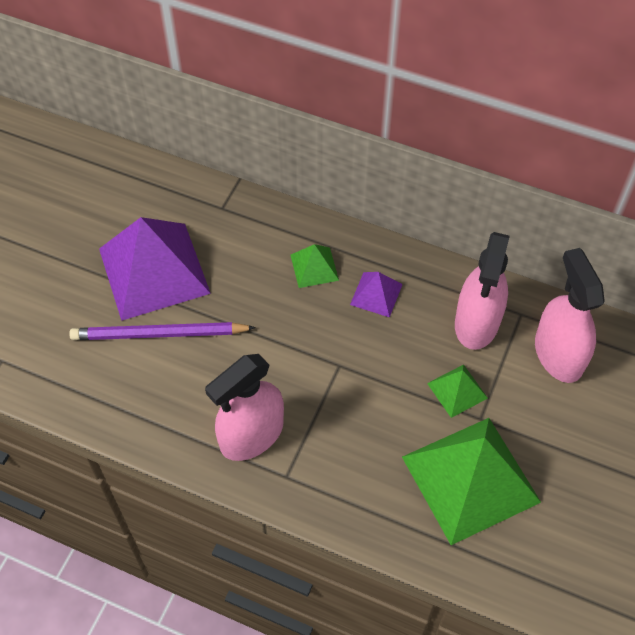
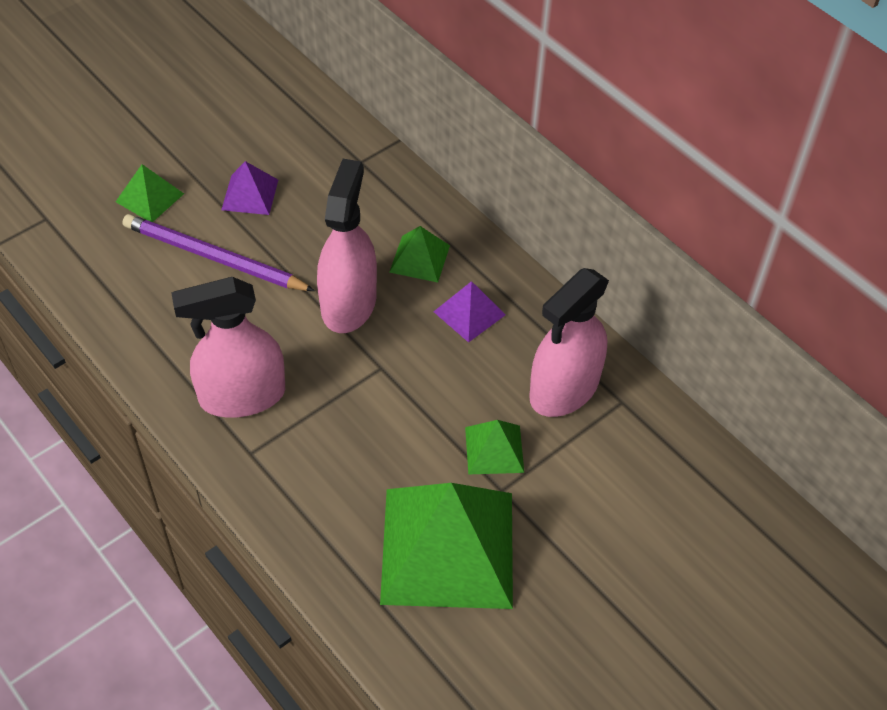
camera: 25 degrees right, 5 degrees down
(76, 307) = (149, 197): none -> green pyramid
(154, 271) = (250, 194): purple pyramid -> purple pyramid, size x0.45
(558, 354) = (638, 462): pink spray bottle -> pink spray bottle (348, 303)

